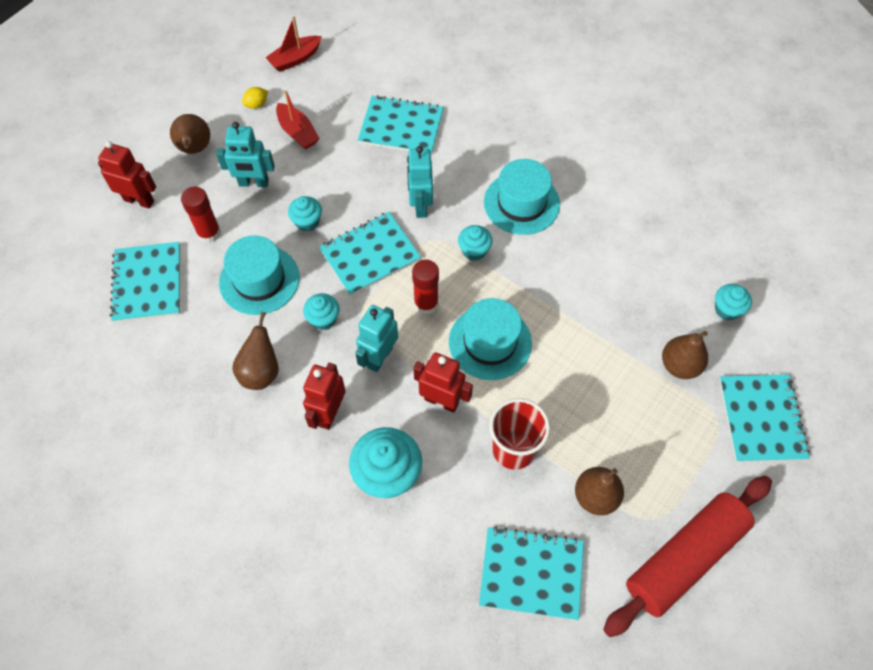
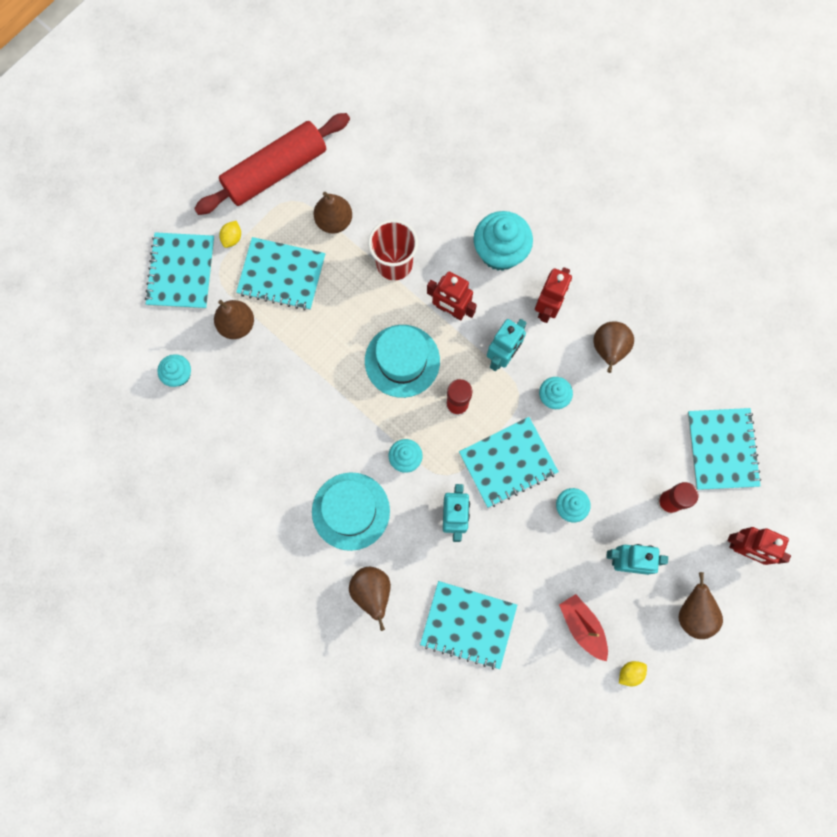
camera: 175 degrees left, 15 degrees up
(259, 280) = (615, 444): turquoise hat -> none
(295, 59) = (588, 742): red boat -> none
(491, 143) = (372, 592): none -> brown pear
(531, 574) = (394, 170): turquoise notebook -> turquoise notebook (281, 275)
(714, 464) = (232, 238): none -> yellow lemon

